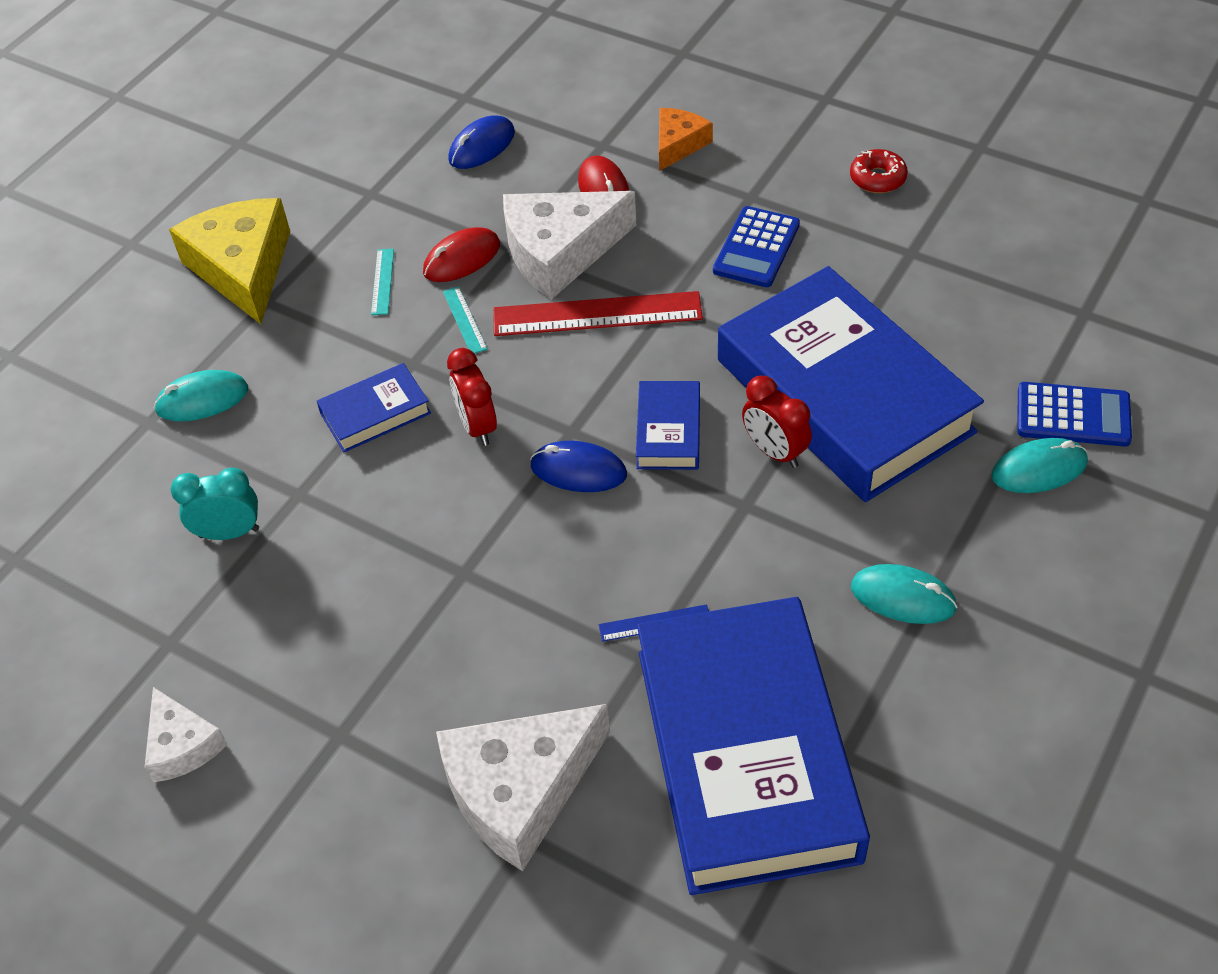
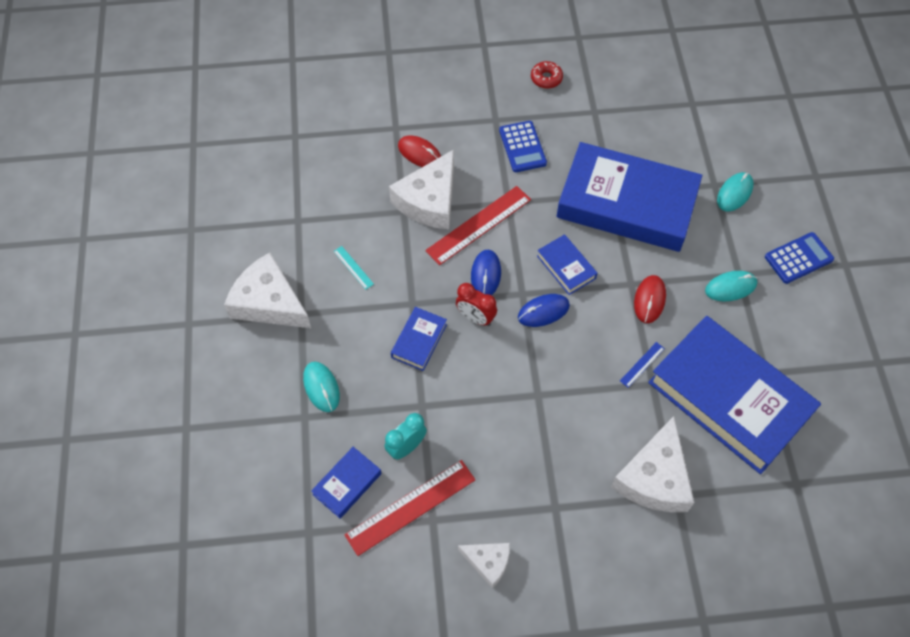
camera: 40 degrees left, 10 degrees up
(115, 531) = (347, 484): none -> blue book
(159, 609) = (410, 507): none -> red ruler
(202, 400) = (321, 387): turquoise mouse -> turquoise mouse turned 60 degrees counterclockwise
(243, 268) = (269, 302): yellow cheese -> white cheese
(462, 259) = (383, 232): red mouse -> red mouse (649, 300)
(465, 320) = (416, 265): turquoise ruler -> none
(482, 146) = (332, 161): blue mouse -> blue mouse (486, 274)
(678, 144) = (434, 108): orange cheese -> none
(774, 452) = (621, 249): red clock -> none
(1073, 415) = (727, 158): blue calculator -> blue calculator (798, 258)

